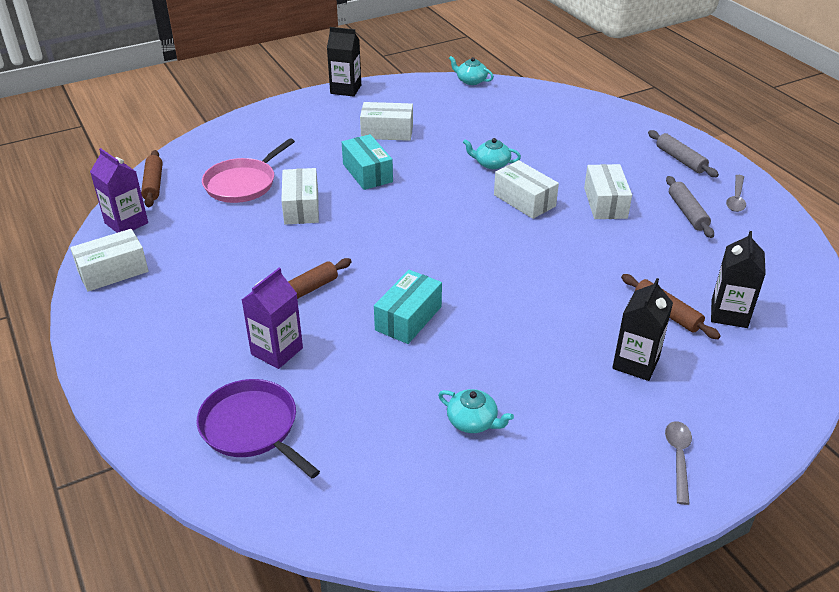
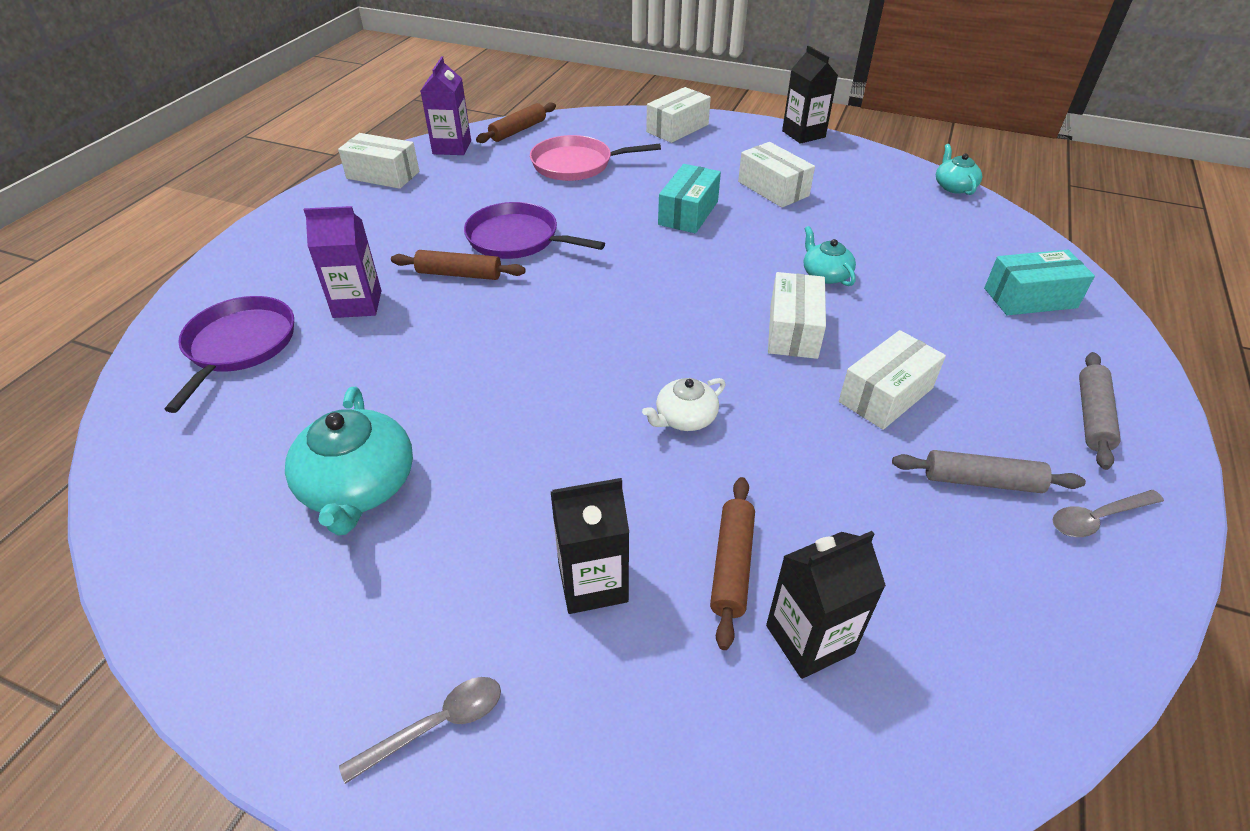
camera: 50 degrees right, 5 degrees up
(298, 249) = (517, 239): none -> purple pan
(301, 207) = (582, 208): white box -> white box (677, 128)
(408, 318) = (485, 355): turquoise box -> turquoise box (1030, 298)
(473, 421) = (358, 486): turquoise teapot -> turquoise teapot, size x1.77
(551, 273) = (685, 418): none -> white teapot
(687, 212) = (981, 481): grey rolling pin -> grey rolling pin turned 60 degrees clockwise

